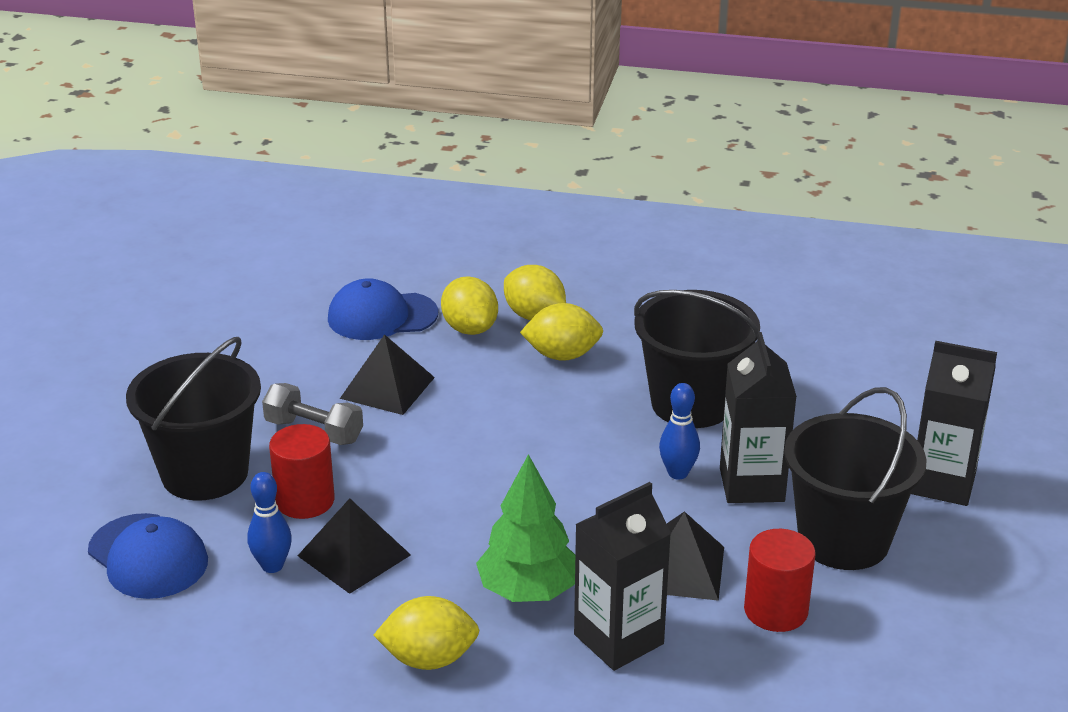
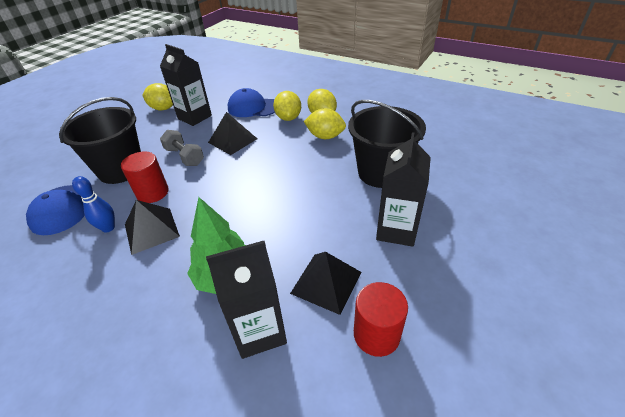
camera: 20 degrees right, 10 degrees up
(429, 659) = (138, 314): yellow lemon -> yellow lemon (163, 108)
(678, 473) = (354, 214): blue bowling pin -> none
(843, 540) = (444, 285): black bucket -> none
(942, 483) = (527, 254): black carton -> black carton (194, 117)

